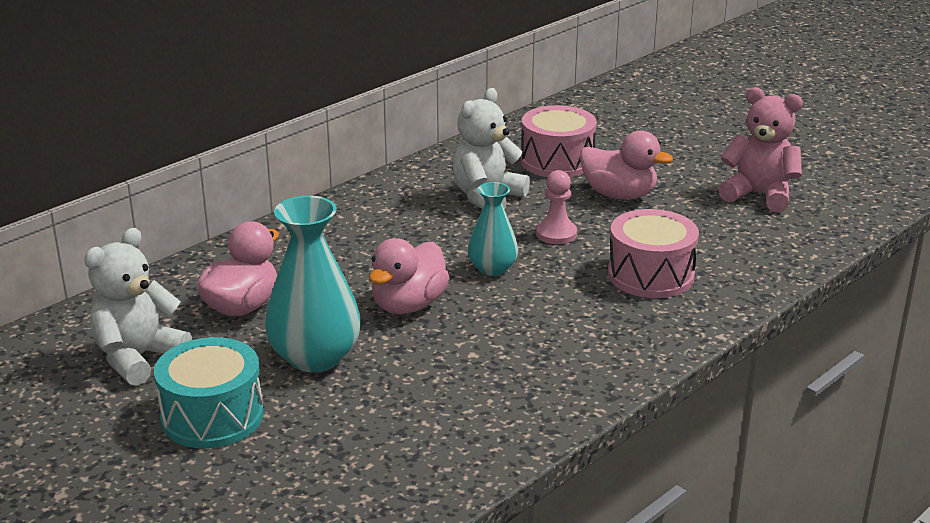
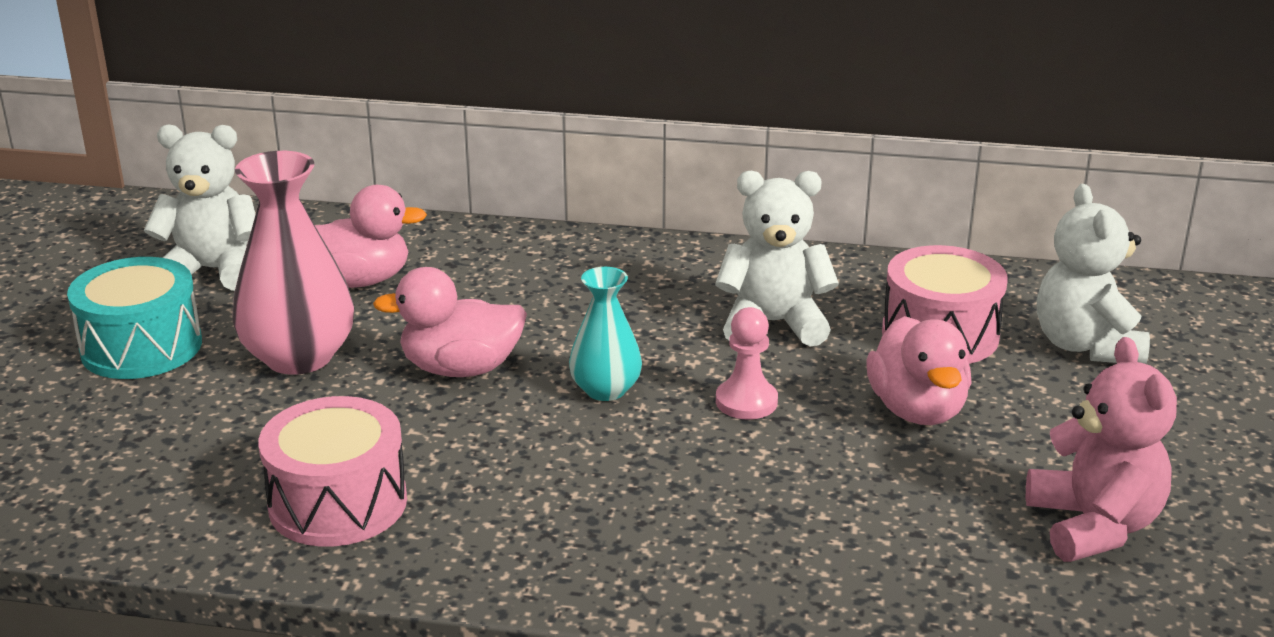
camera: 55 degrees right, 0 degrees up
(315, 357) = (299, 357): turquoise vase -> pink vase
(613, 134) = (1085, 346): none -> white teddy bear
(650, 275) = (729, 509): pink drum -> pink drum (338, 503)

